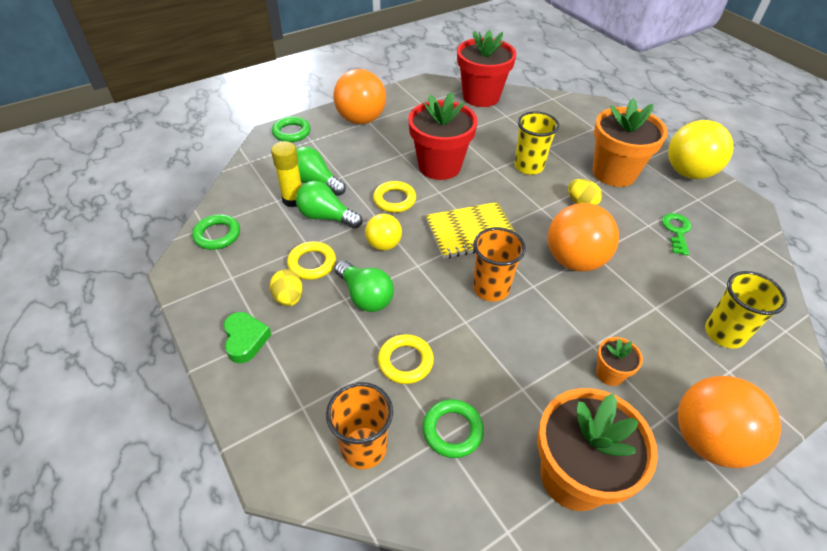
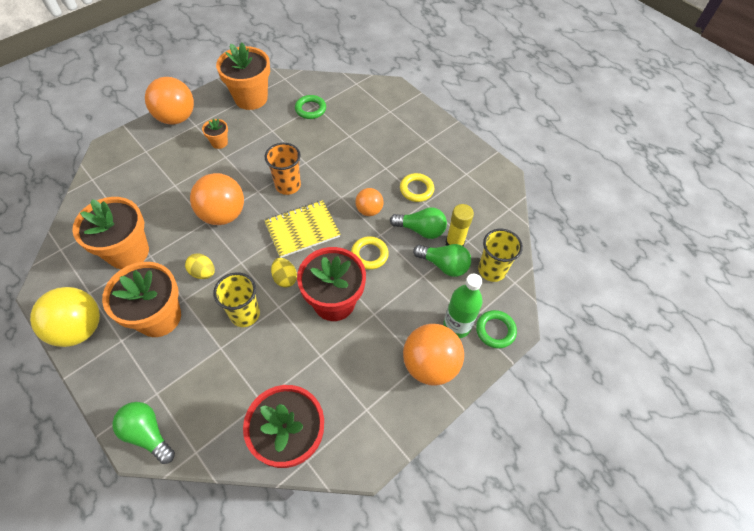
camera: 170 degrees right, 10 degrees up
(217, 235) = (495, 203): green ring -> none
(245, 340) = (436, 138): green heart -> none
(289, 298) = (422, 164): yellow egg -> yellow egg (285, 278)
(325, 139) = (456, 326): none -> green bottle
(364, 447) = (354, 99): orange cup -> none
(365, 296) = (373, 171): green light bulb -> green light bulb (148, 434)
(384, 245) = (369, 210): yellow ball -> orange ball
(405, 361) = (339, 137): yellow ring -> none
(676, 231) = (128, 252): green key -> orange flower pot
(724, 333) = (135, 173): yellow cup -> yellow cup (491, 270)

